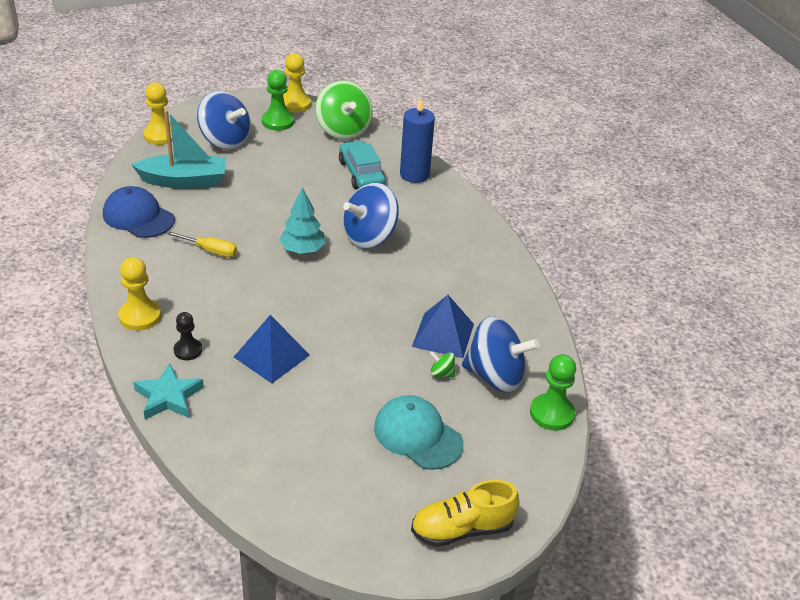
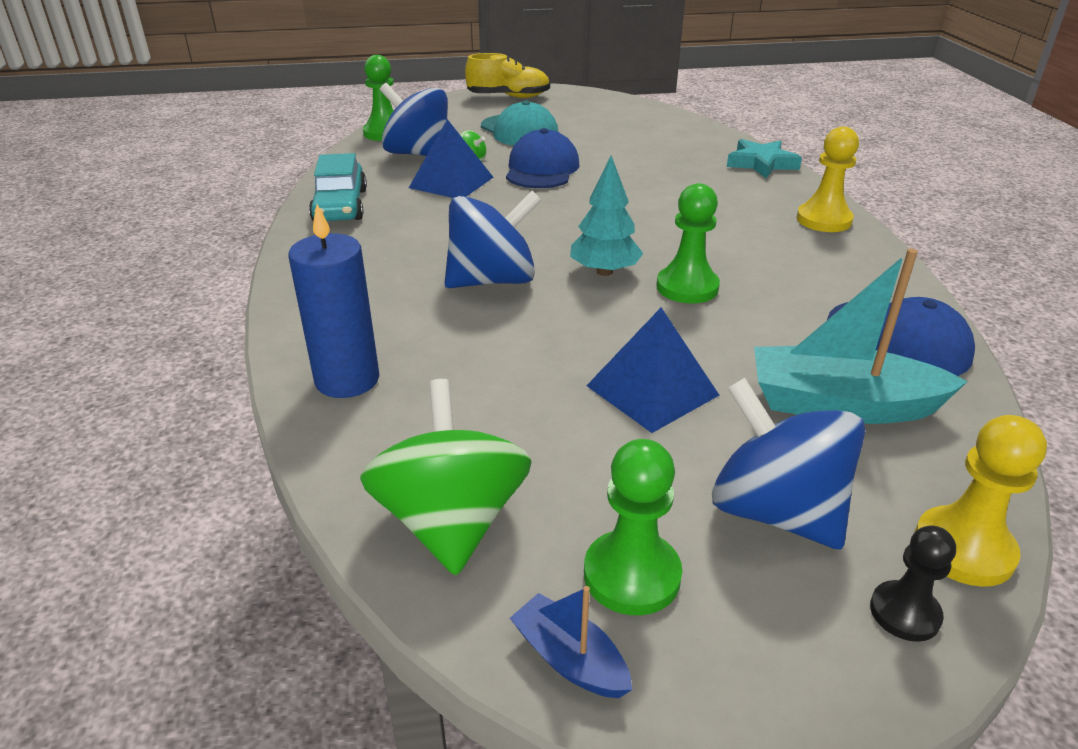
camera: 165 degrees left, 5 degrees down
(188, 350) = (751, 190): black pawn -> black pawn (904, 613)
(210, 251) = (750, 281): yellow screwdriver -> none
(251, 242) = (687, 287): none -> green pawn
(271, 356) = (654, 181): blue pyramid -> blue pyramid (652, 390)
(295, 104) = (570, 659): yellow pawn -> blue boat
(361, 173) = (457, 391): turquoise car -> turquoise car (340, 205)
(373, 364) = (542, 169): none -> blue cap

